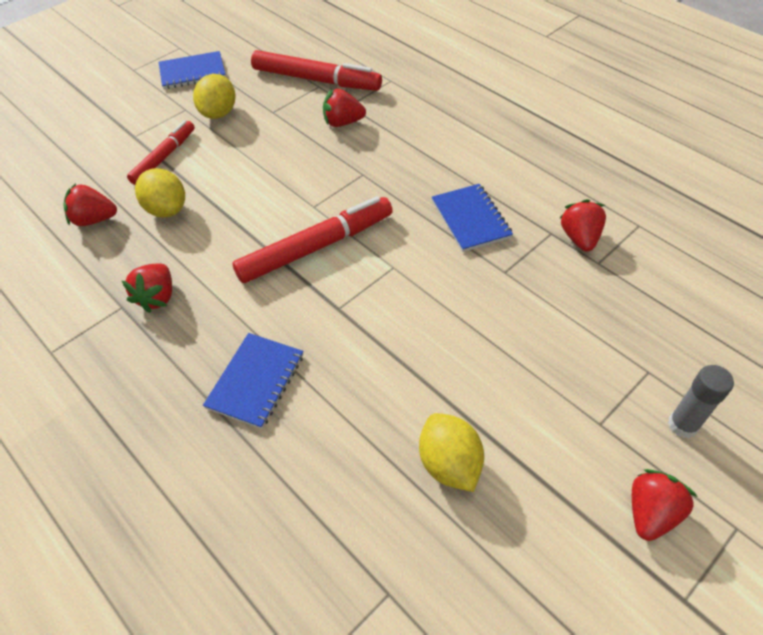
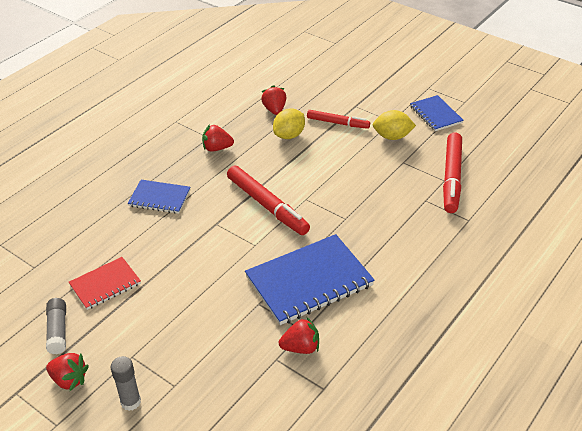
camera: 80 degrees right, 10 degrees down
(343, 122) = (402, 200): red strawberry -> none
(449, 464) = (105, 284): yellow lemon -> red notebook
(470, 219) = (309, 281): blue notebook -> blue notebook, size x1.79
(549, 537) = (58, 331): none -> grey glue stick

